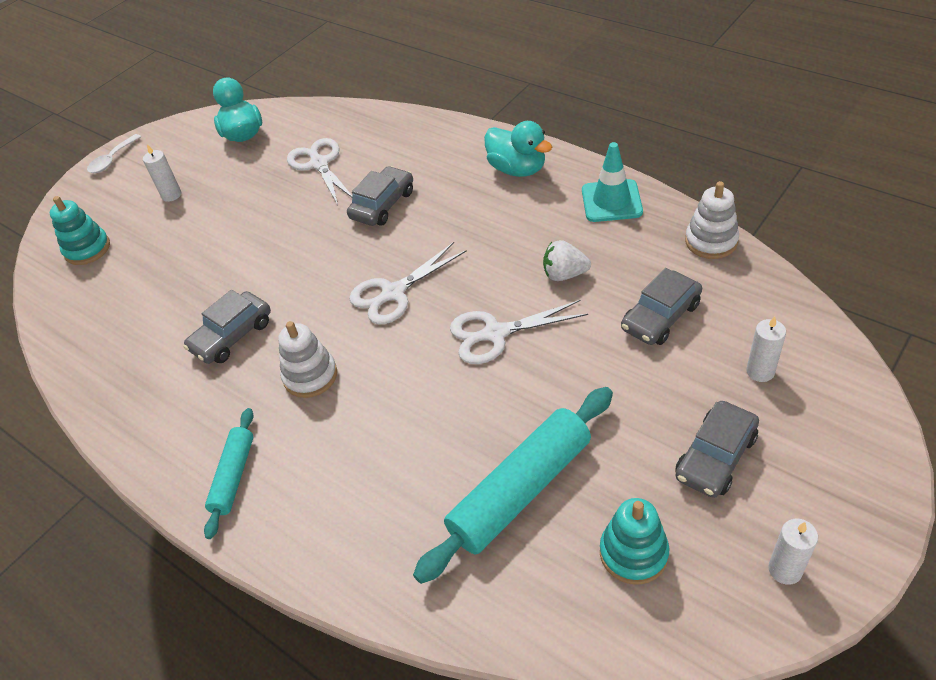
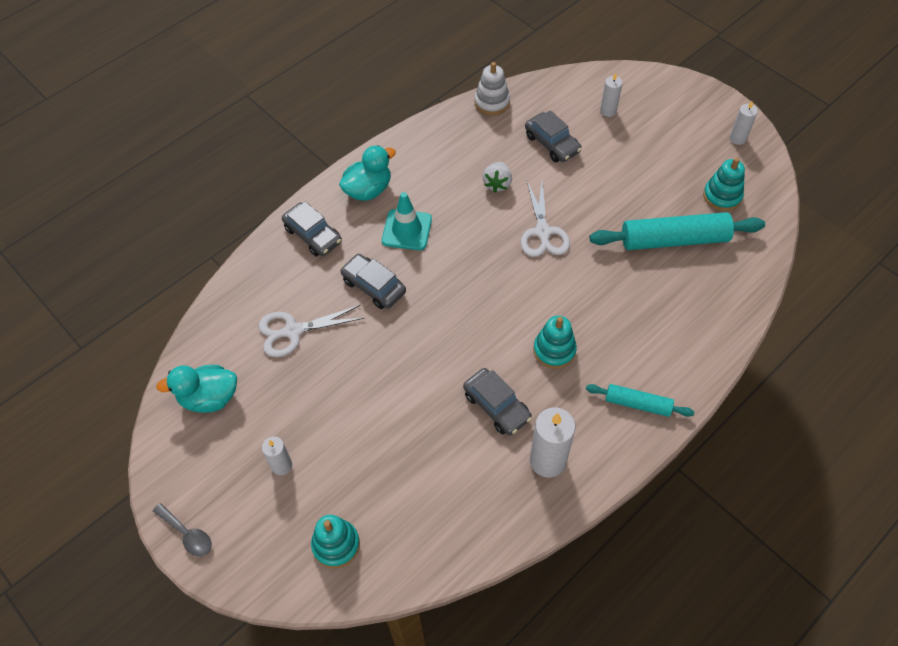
camera: 85 degrees left, 10 degrees up
(112, 160) = (187, 534): white spoon -> grey spoon
(160, 394) = (547, 460): none -> white candle
(310, 376) = (554, 350): white stacking toy -> turquoise stacking toy
(393, 293) = (483, 289): white scissors -> none
(520, 490) = (674, 240): turquoise rolling pin -> turquoise rolling pin turned 60 degrees counterclockwise
(611, 201) = (430, 143): turquoise traffic cone -> turquoise traffic cone (407, 230)
(715, 457) = (665, 146): grey car -> grey car (313, 235)

